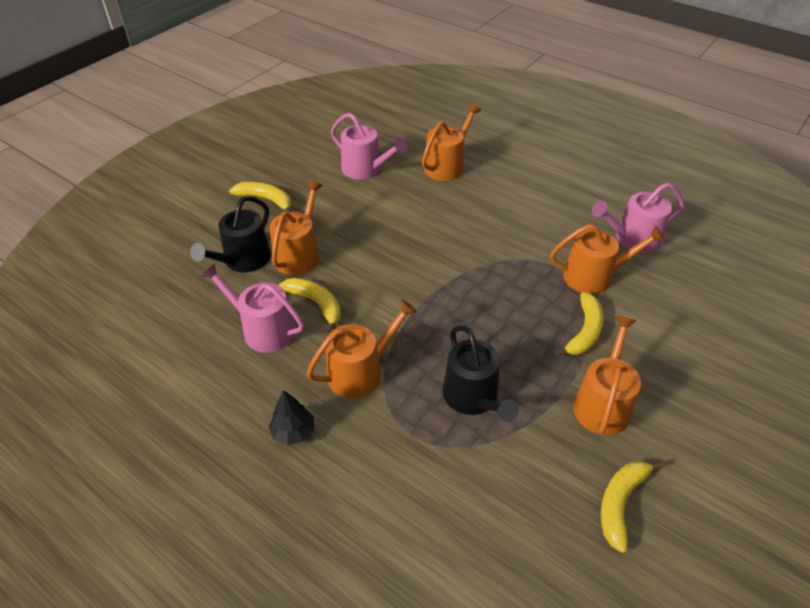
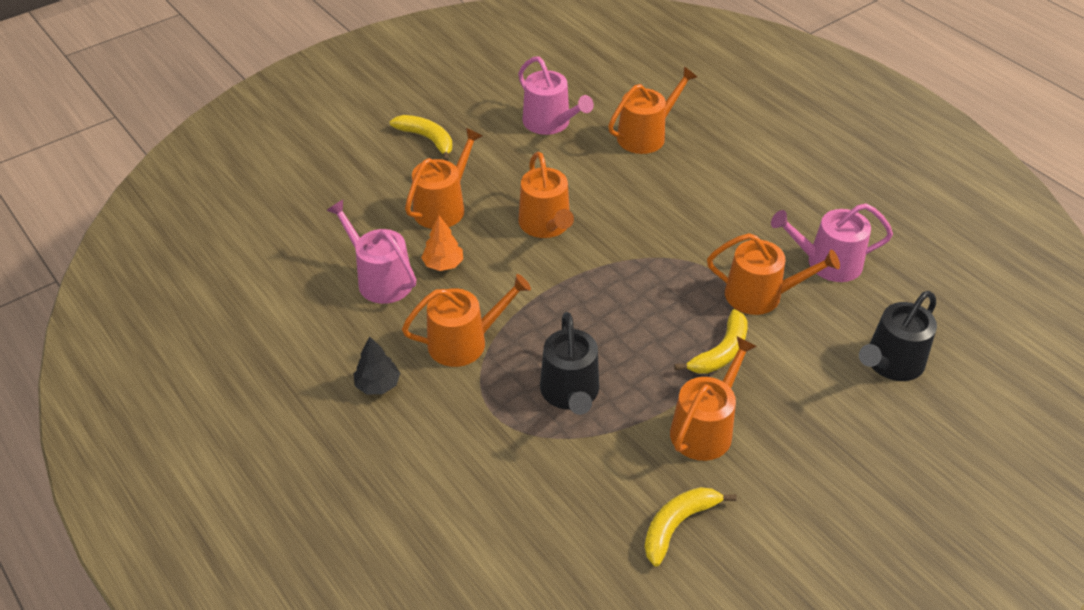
camera: 15 degrees right, 0 degrees up
(243, 260) = (382, 202): black watering can -> black watering can (890, 363)
(316, 304) = (443, 264): yellow banana -> orange tree
(394, 253) = (546, 225): none -> orange watering can

